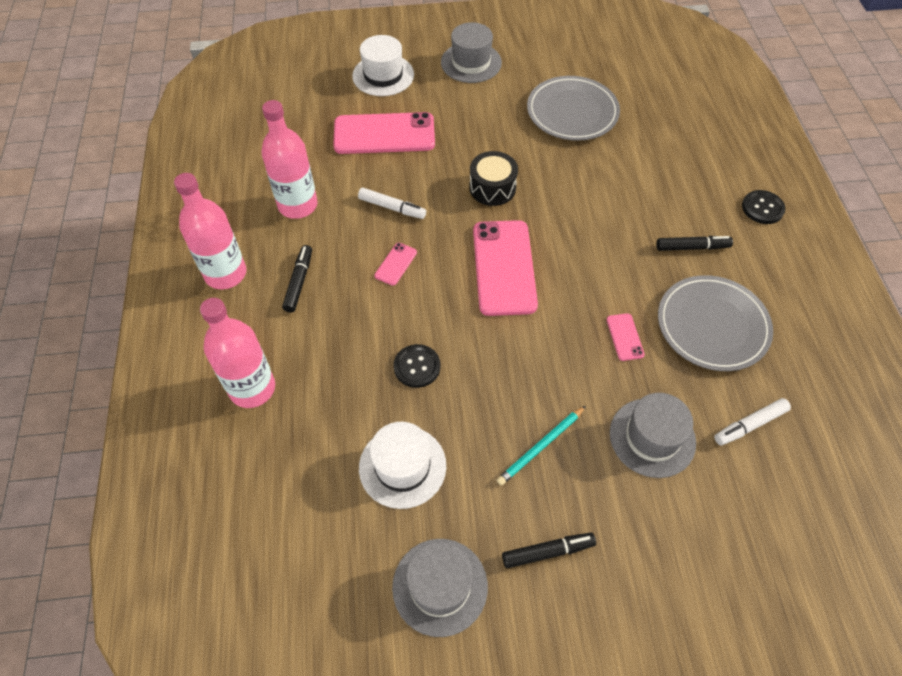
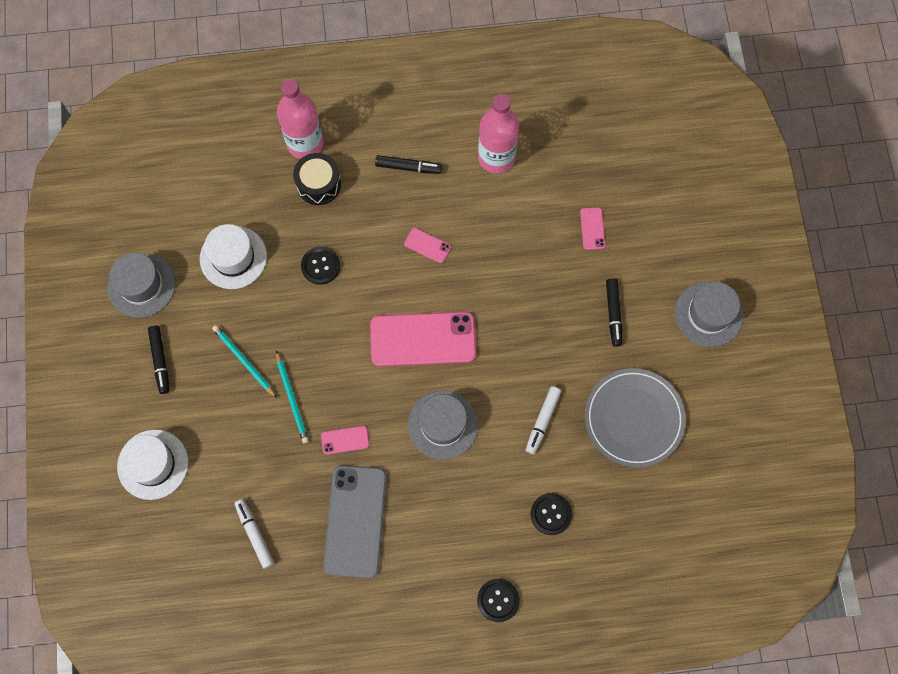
camera: 90 degrees right, 15 degrees up
(225, 274) = (417, 108): pink bottle -> none
(383, 75) = (681, 223): white hat -> white hat (153, 464)
(384, 134) = (592, 228): pink phone -> pink phone, size x0.43
(392, 208) = (494, 240): white marker -> white marker (542, 421)
(492, 188) = (521, 332): black drum -> black drum (318, 184)
(583, 391) = (292, 398): none -> turquoise pencil
(652, 437) = (247, 450): grey hat -> grey hat (443, 425)
(671, 169) = (551, 514): none -> black button
(692, 247) = (446, 518): black marker -> black marker (613, 314)
(712, 325) = (355, 521): grey plate -> grey phone

